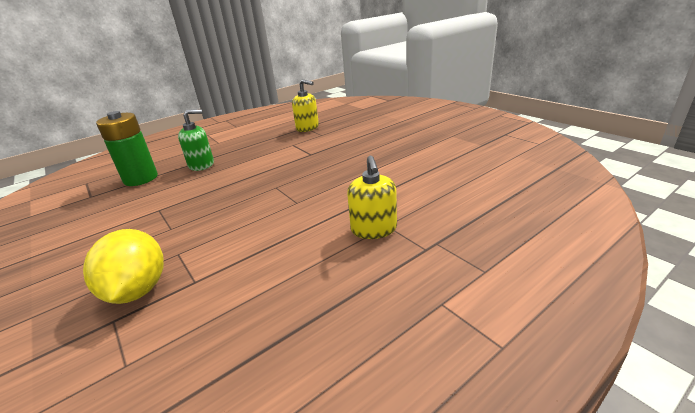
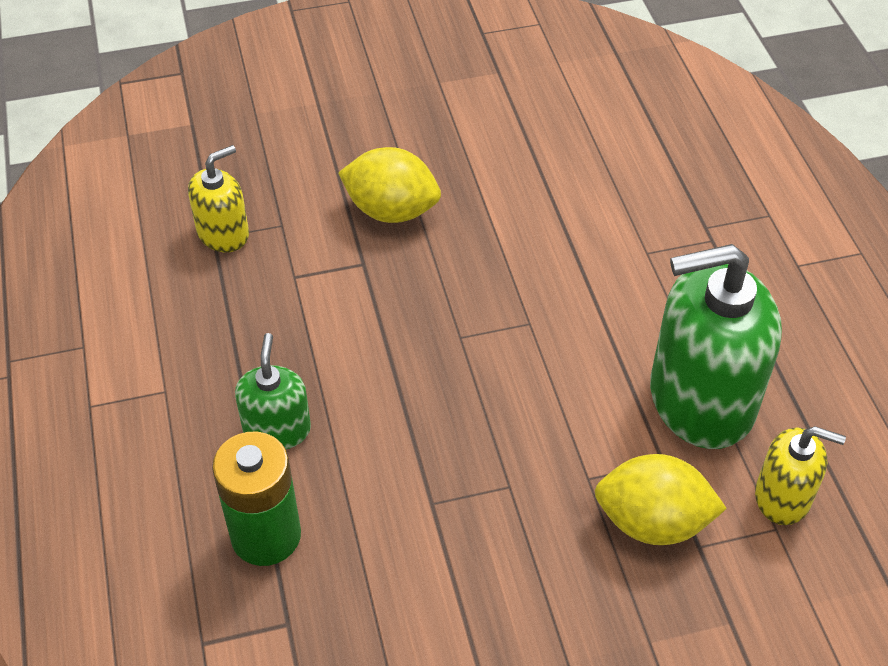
camera: 70 degrees left, 20 degrees up
(258, 284) = (701, 399): none -> green soap dispenser
(350, 150) = (391, 210): none -> yellow lemon
(373, 229) = (650, 267): yellow soap dispenser -> yellow soap dispenser (783, 497)

